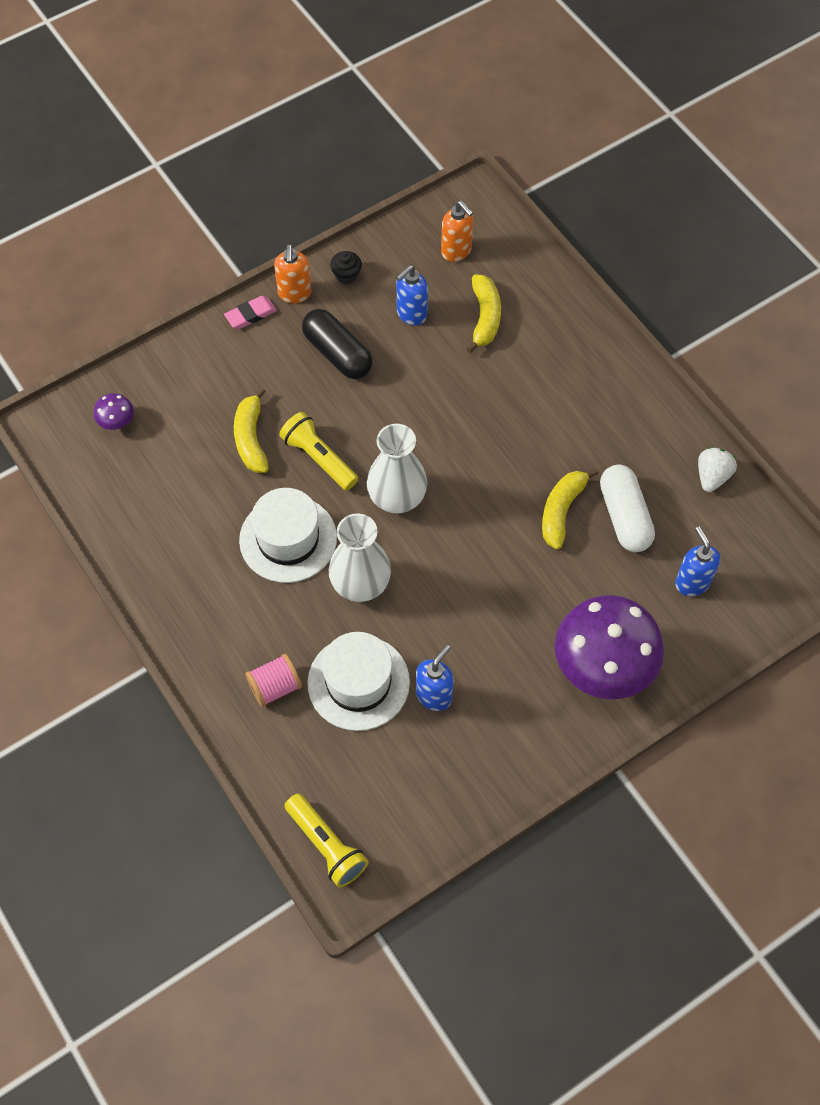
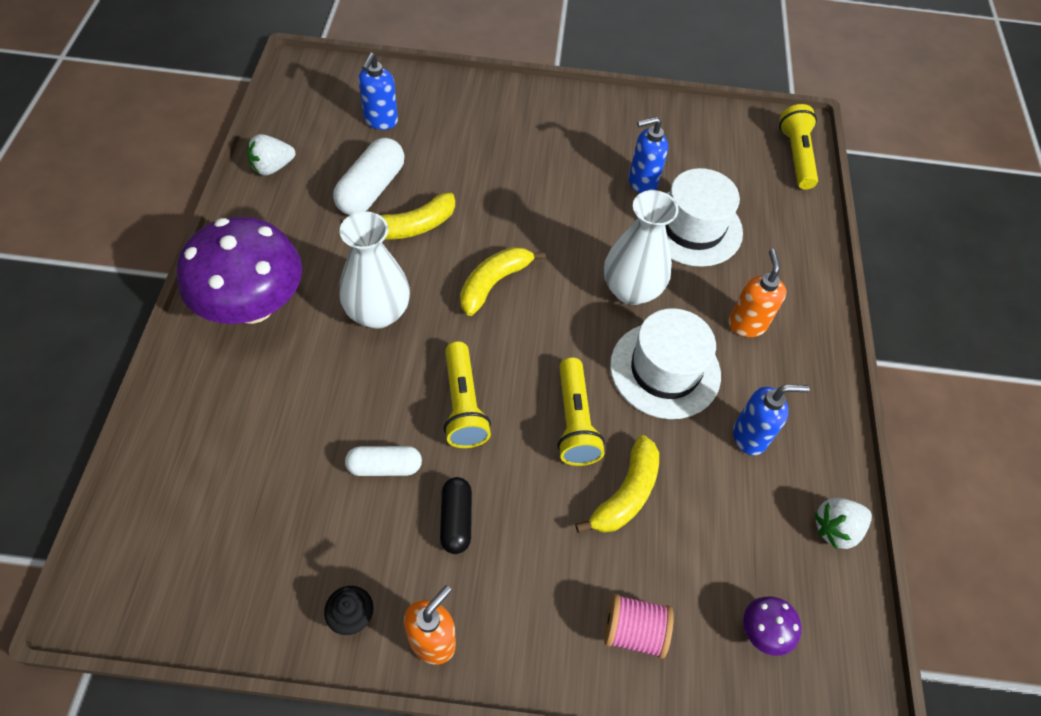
camera: 145 degrees left, 5 degrees down
(104, 513) = (835, 529): none -> white strawberry
(250, 315) = (507, 654): pink eraser -> none
(275, 687) = (764, 268): pink spool -> pink spool (634, 631)
(337, 353) = (456, 520): black capsule -> black capsule, size x0.63
(397, 416) = (463, 405): none -> yellow flashlight
(397, 498) = (536, 333): white vase -> white vase (378, 313)
(406, 350) = (384, 466): none -> white capsule
(411, 314) = (337, 503): blue soap dispenser -> blue soap dispenser (750, 437)
(456, 251) = (208, 541): orange soap dispenser -> orange soap dispenser (746, 324)
(485, 317) = (273, 438): yellow banana -> yellow banana (494, 283)
(603, 667) = (503, 120): purple mushroom -> purple mushroom (253, 306)

